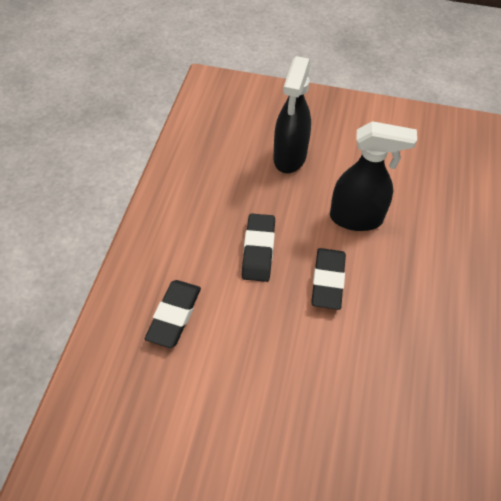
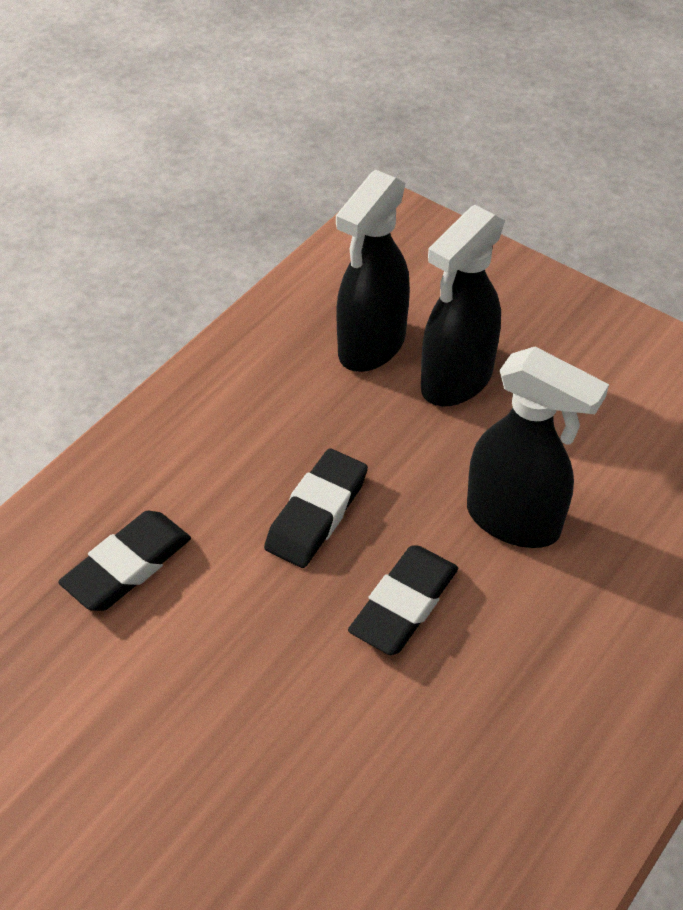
camera: 25 degrees right, 5 degrees down
(237, 153) = (371, 346): none -> black spray bottle

